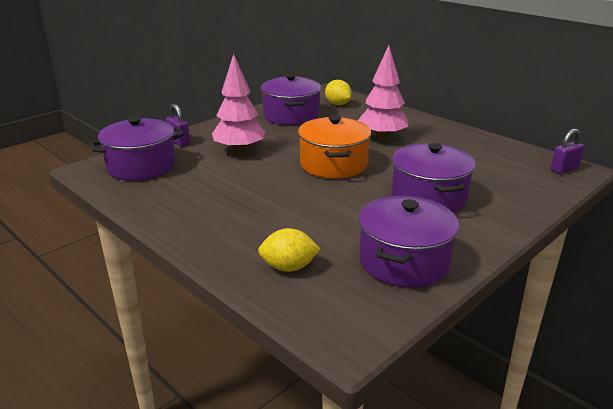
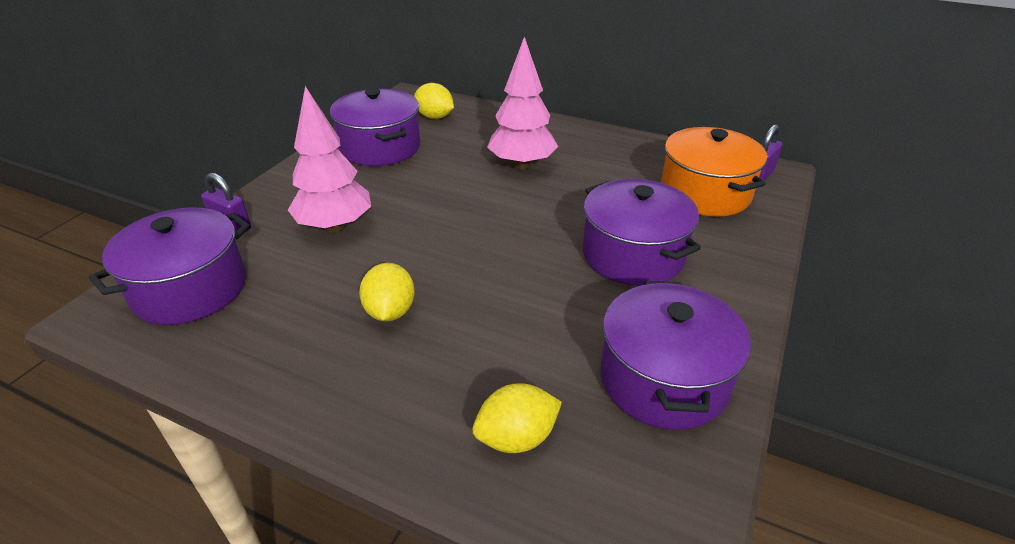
camera: 20 degrees left, 10 degrees up
(248, 196) = (390, 311): none -> yellow lemon
(333, 164) = (482, 224): orange pot -> orange pot (705, 193)

